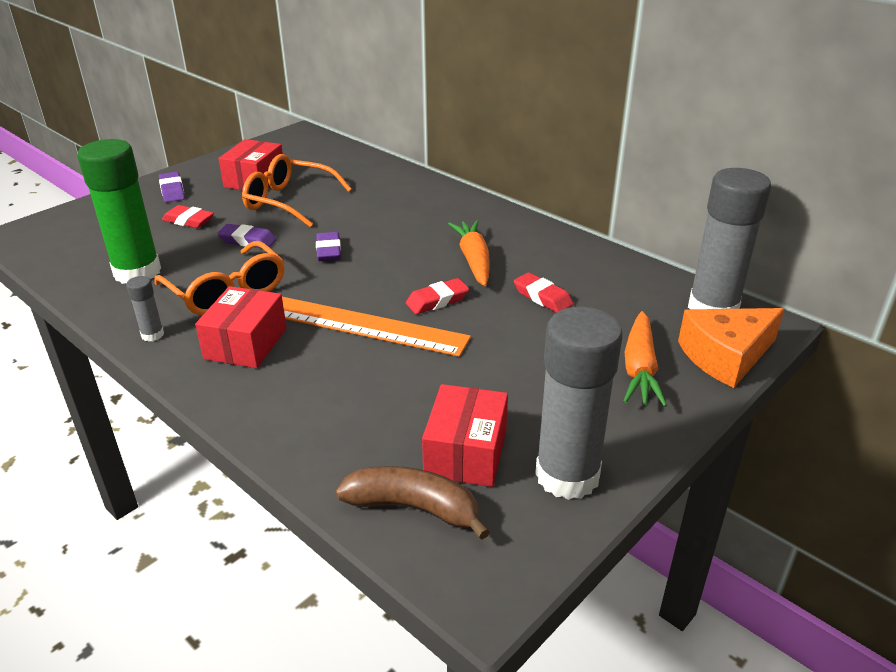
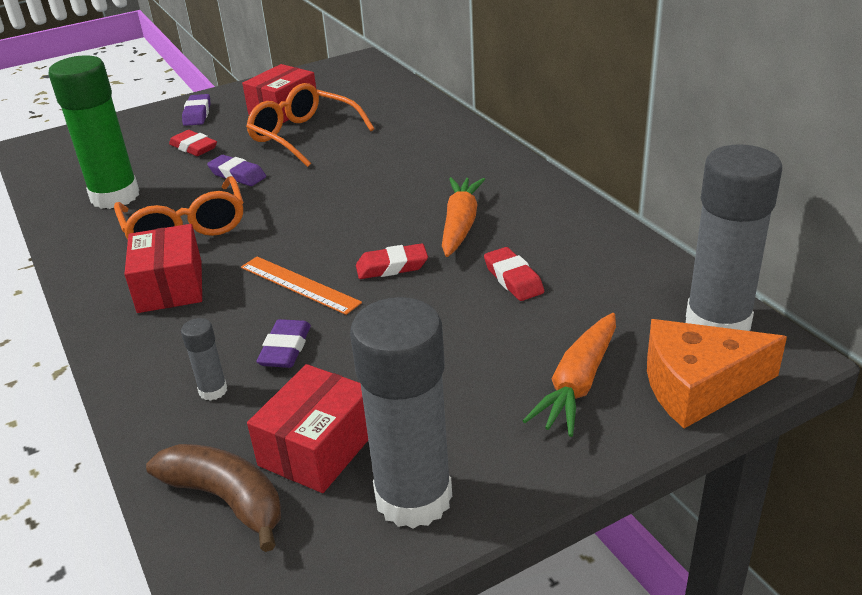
camera: 20 degrees right, 0 degrees up
(152, 335) = (90, 264): grey glue stick -> grey glue stick (213, 391)
(246, 343) = (170, 286): red box -> red box turned 45 degrees counterclockwise
(328, 251) = (311, 195): purple eraser -> purple eraser (285, 349)
(365, 326) = (299, 284): orange ruler -> orange ruler, size x0.62

